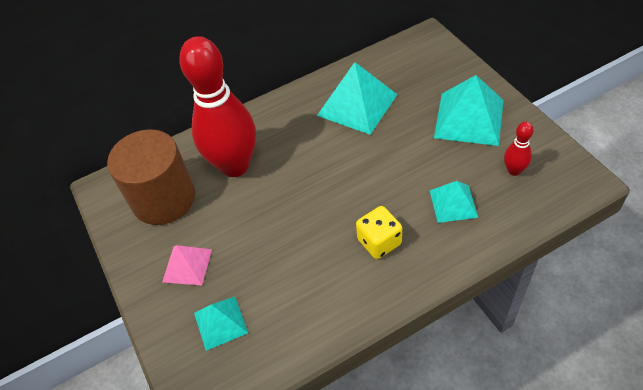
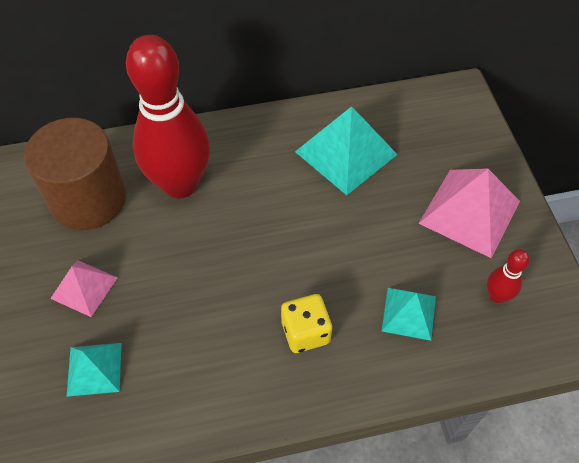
camera: 10 degrees right, 5 degrees up
(469, 118) = (469, 212): turquoise pyramid -> pink pyramid

